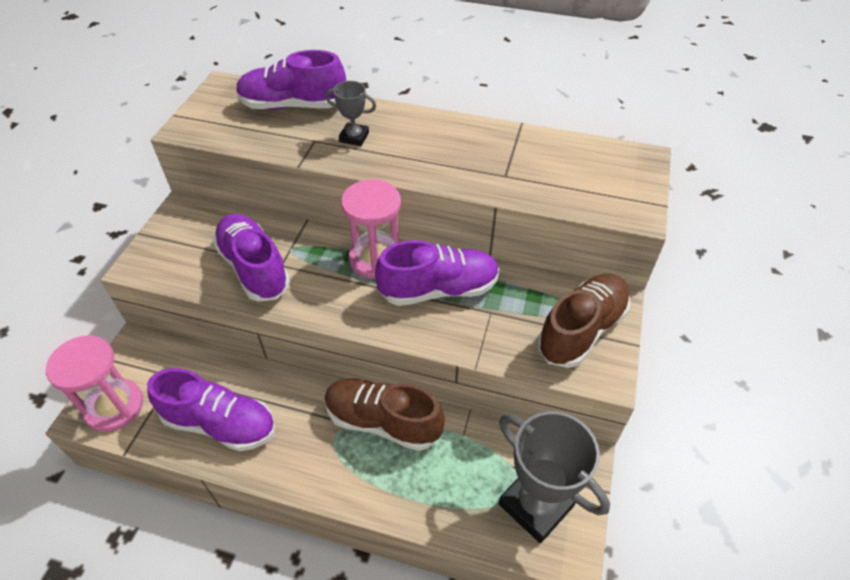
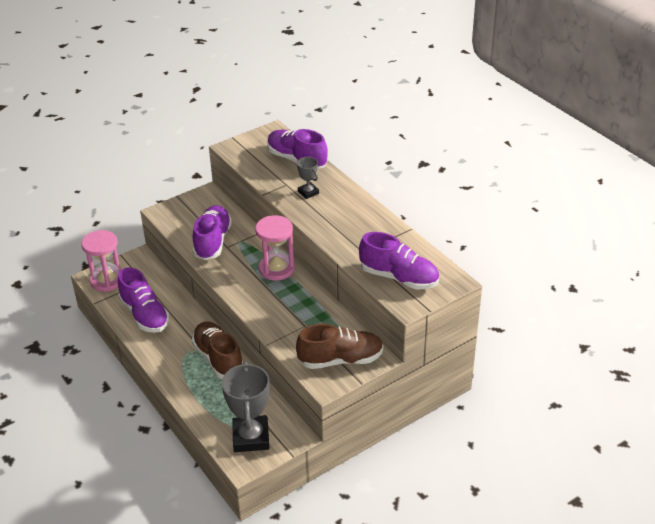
camera: 40 degrees right, 10 degrees down
(438, 289) = (291, 300): purple shoe -> purple shoe (399, 277)

